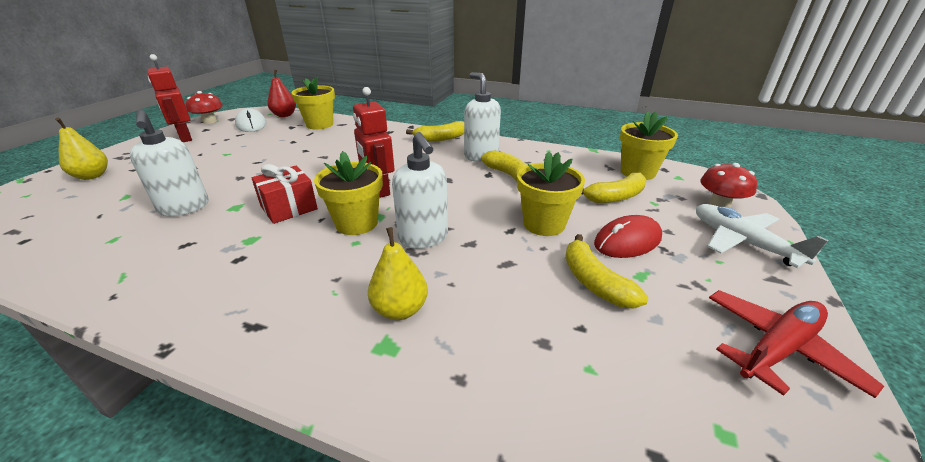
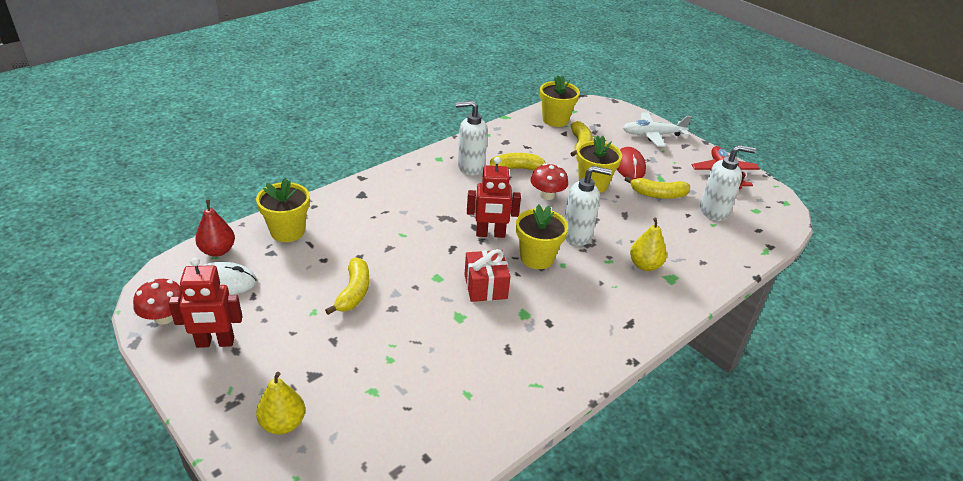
camera: 65 degrees left, 5 degrees up
(184, 208) = (436, 348): white soap dispenser -> white soap dispenser (714, 211)
(441, 138) = (412, 172): yellow banana -> yellow banana (354, 292)
(719, 204) = (614, 118): red mushroom -> red mushroom (547, 195)

